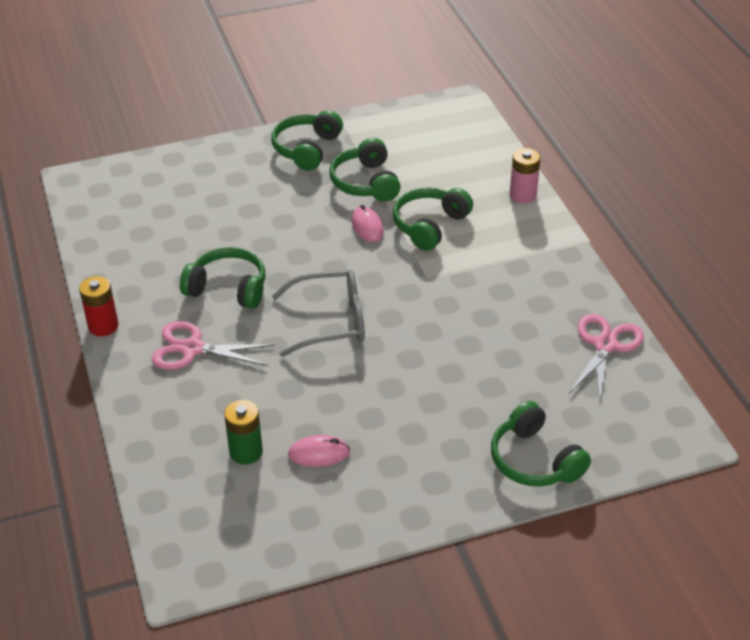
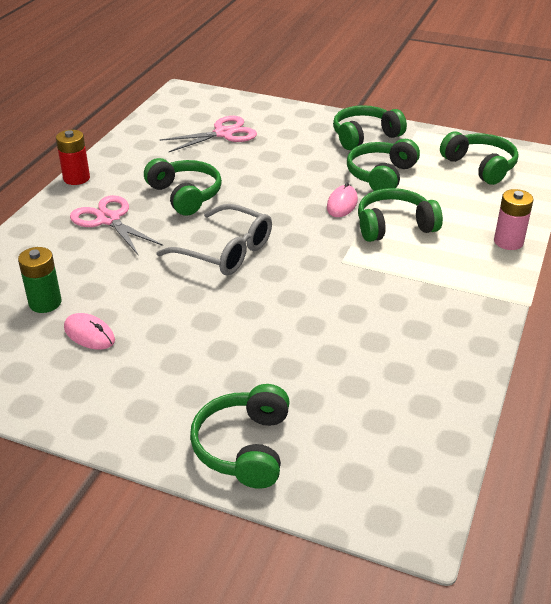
camera: 40 degrees right, 5 degrees down
(430, 134) = (480, 166): none -> green headphones
(605, 345) = (436, 395): pink scissors -> pink scissors (223, 133)

